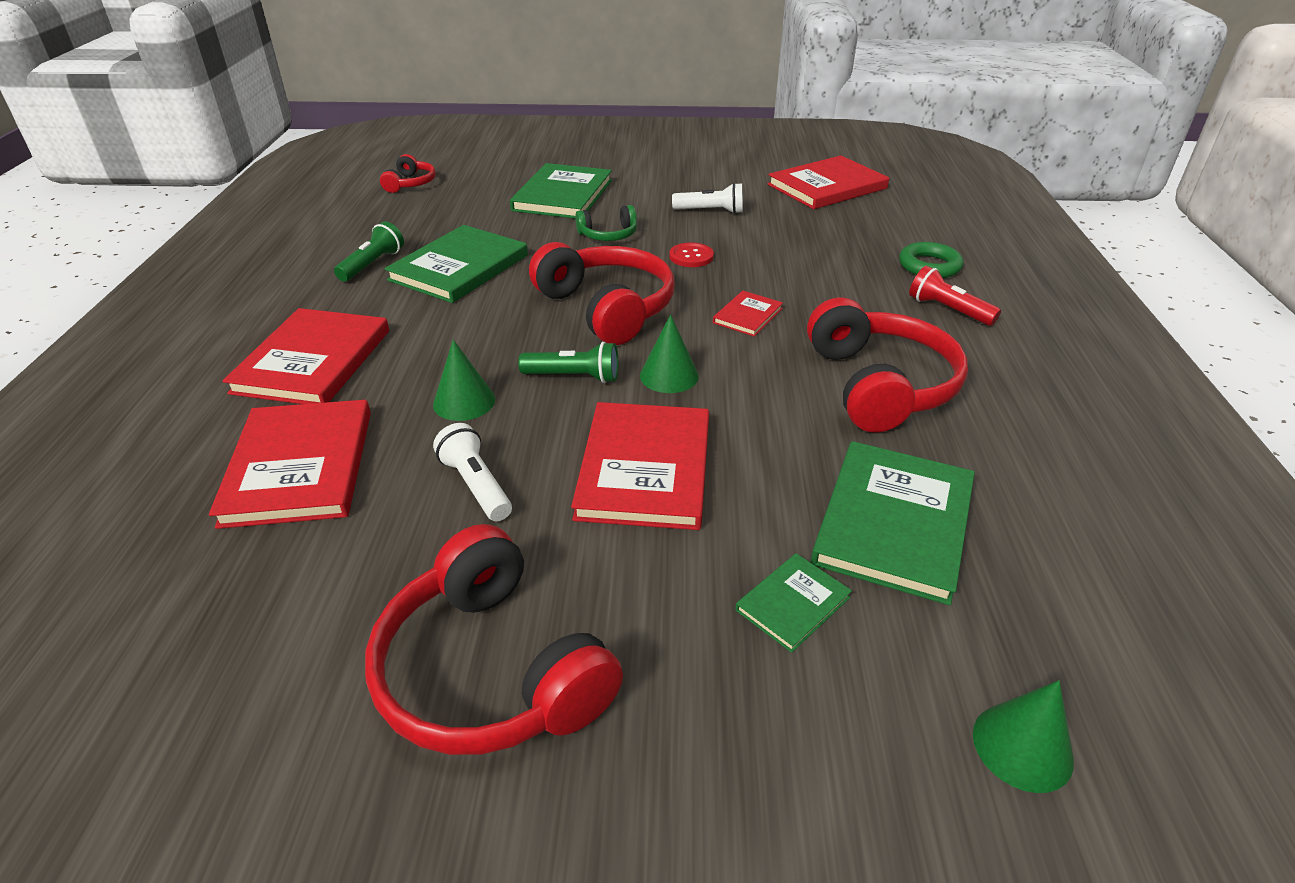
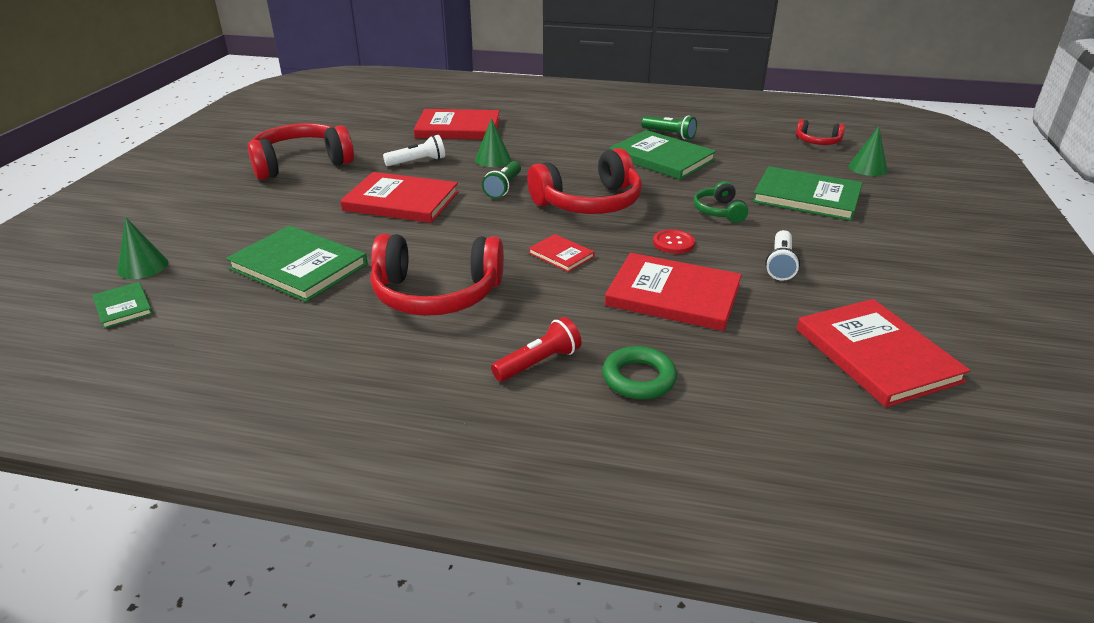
camera: 100 degrees right, 5 degrees down
(313, 361) = (552, 126): red book -> red book (673, 295)
(669, 375) = (490, 216): green cone -> green cone (867, 168)
(793, 604) = (272, 227): green book -> green book (123, 307)

